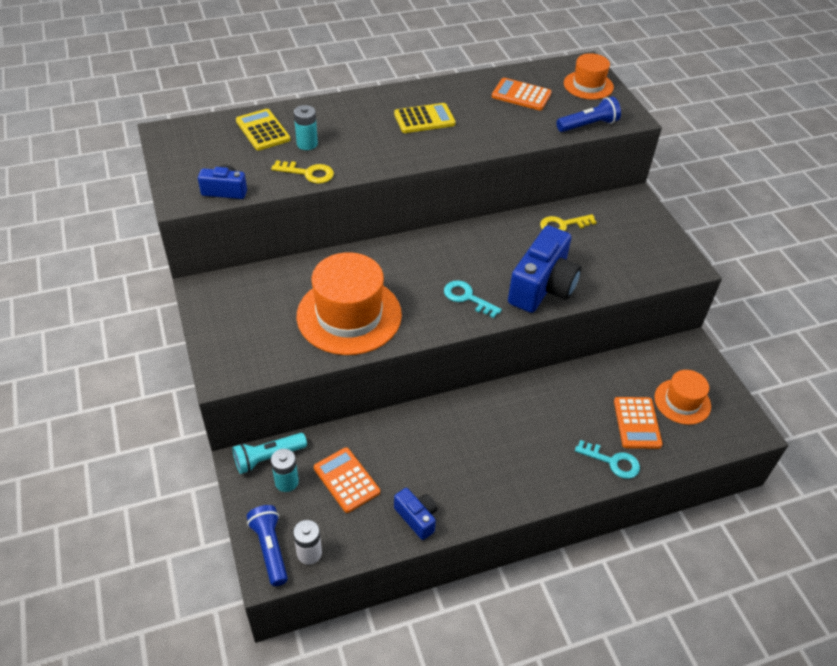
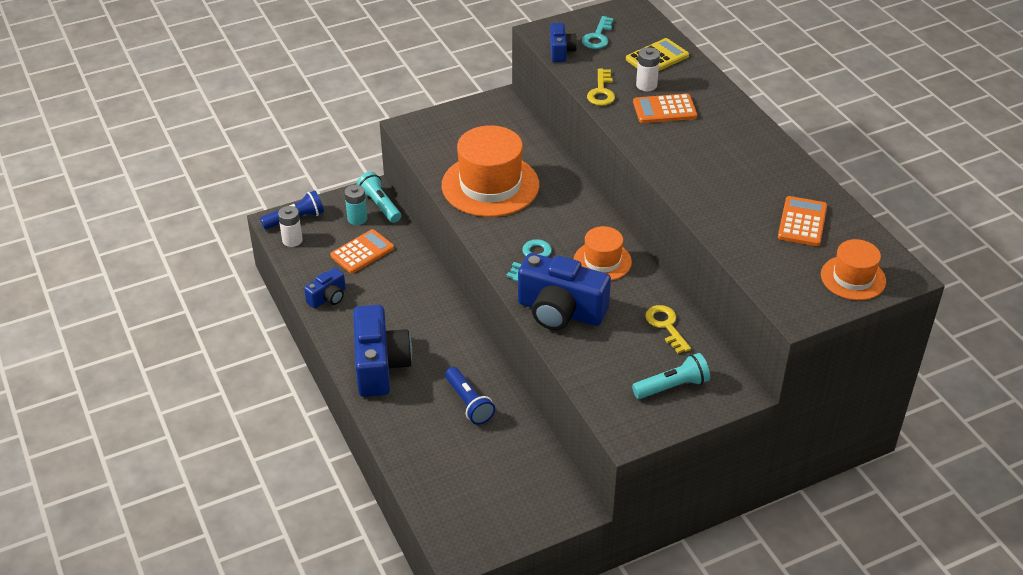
camera: 85 degrees right, 5 degrees down
(307, 144) = (646, 85): turquoise battery -> white battery
(424, 119) = (720, 154): yellow calculator -> none
(525, 474) = (380, 365): none -> blue camera
(588, 125) = (764, 277): blue flashlight -> blue flashlight (468, 403)
(612, 462) = (401, 430): turquoise key -> turquoise key (598, 37)
(633, 233) = (672, 387): none -> turquoise flashlight
(637, 423) = (453, 452): orange calculator -> orange calculator (664, 110)
(682, 401) = (489, 493): orange hat -> orange hat (602, 261)

